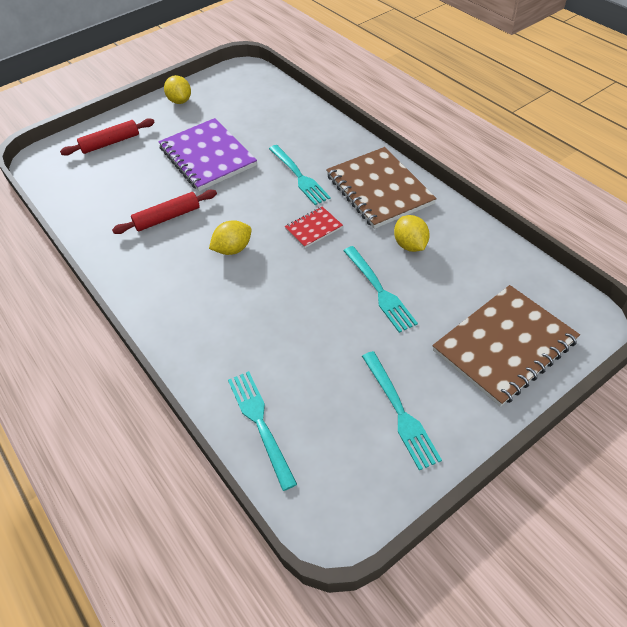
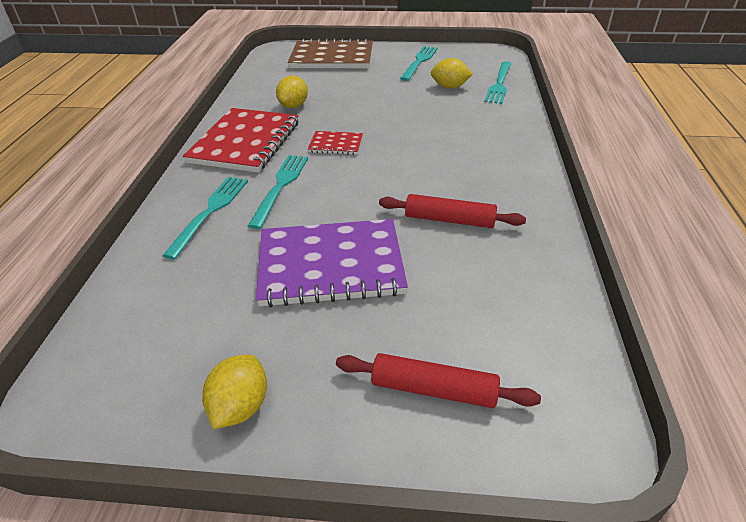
camera: 140 degrees left, 10 degrees down
(207, 157) = (330, 265): purple notebook -> purple notebook turned 75 degrees clockwise
(233, 249) = (417, 163): yellow lemon -> yellow lemon (449, 87)
(379, 189) = (245, 142): brown notebook -> red notebook
(380, 291) = (352, 97): turquoise fork -> turquoise fork (210, 212)

